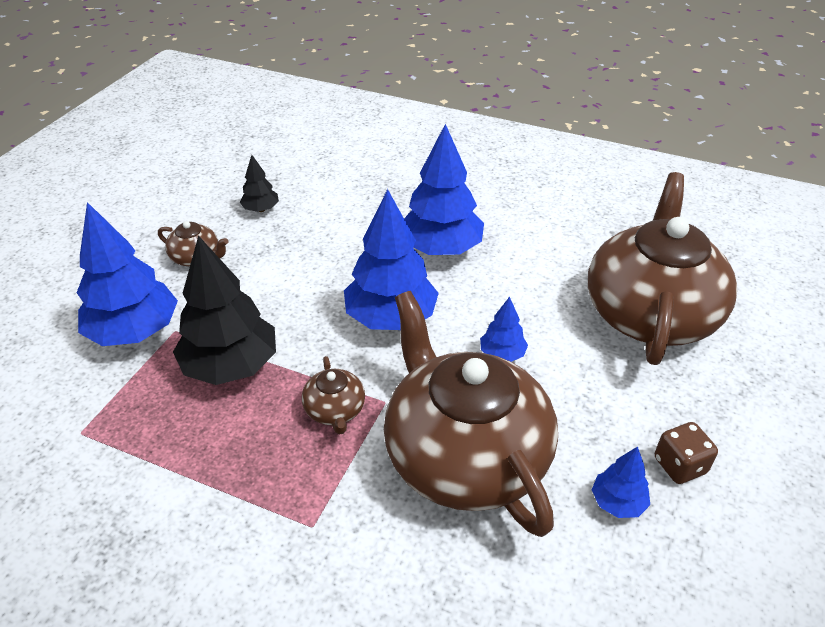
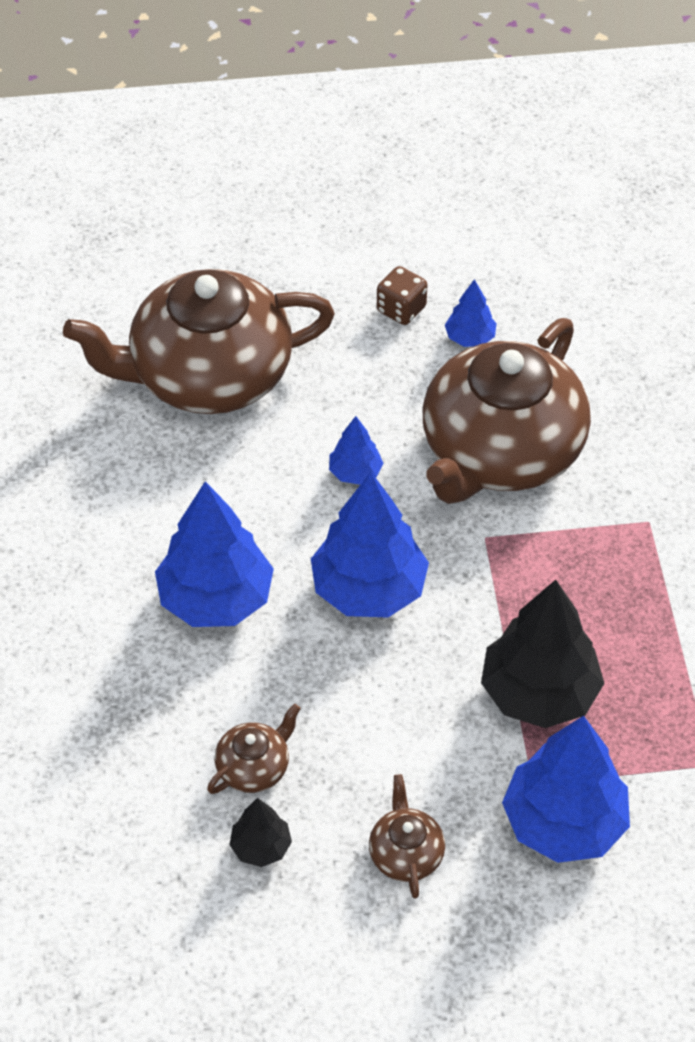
camera: 120 degrees left, 10 degrees up
(335, 410) = (525, 571): brown teapot -> brown teapot (254, 767)

